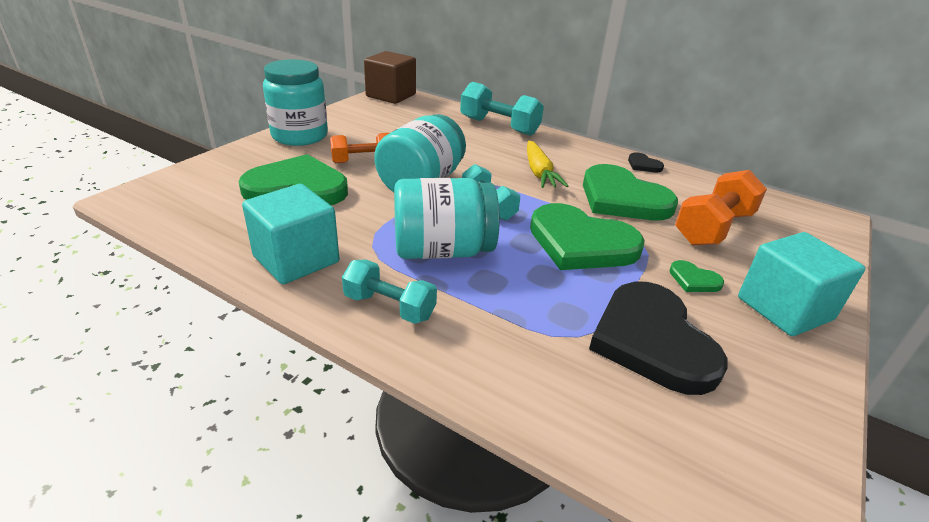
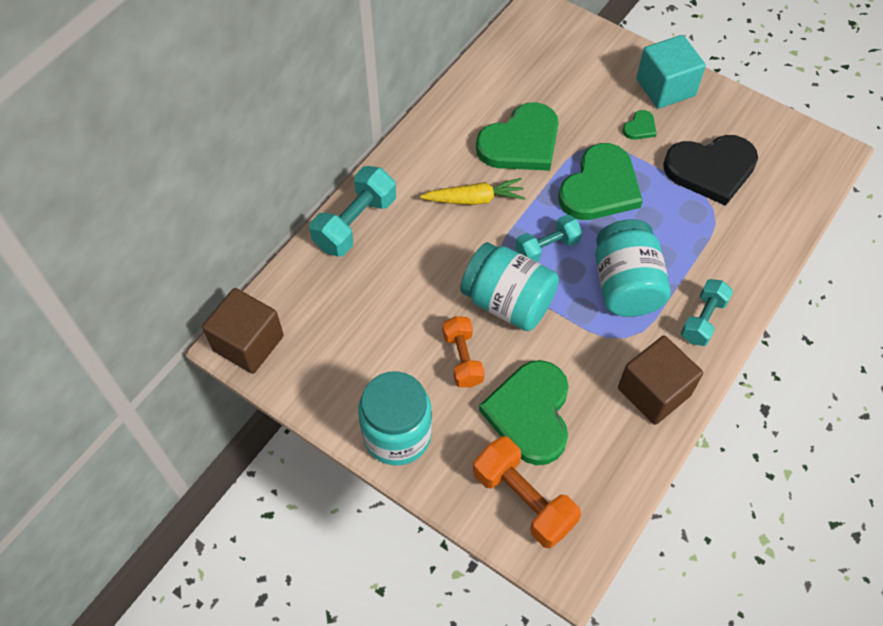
camera: 85 degrees left, 25 degrees up
(296, 259) = (654, 391): turquoise cube -> brown cube
(643, 165) = (449, 109): black heart -> none
(713, 228) = (564, 92): orange dumbbell -> orange dumbbell (523, 500)

